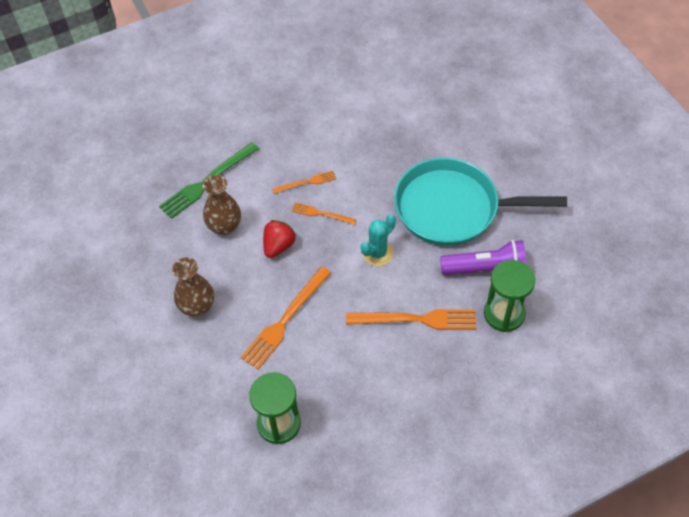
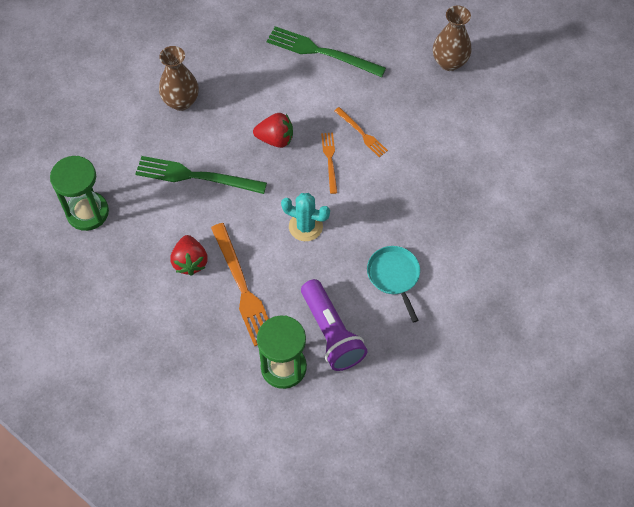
camera: 65 degrees right, 5 degrees up
(224, 226) = (277, 87): brown vase -> brown vase (449, 62)
(285, 320) = (196, 176): orange fork -> green fork
(372, 352) = (190, 262): none -> red strawberry
(452, 208) = (394, 276): turquoise pan -> turquoise pan, size x0.45

